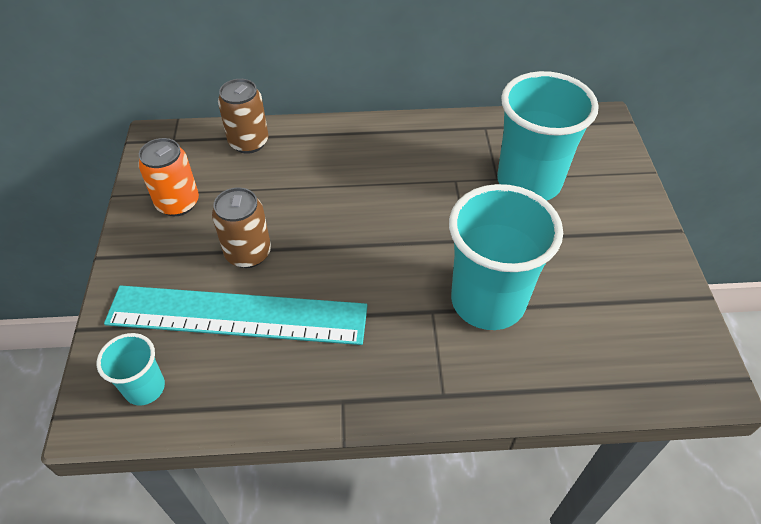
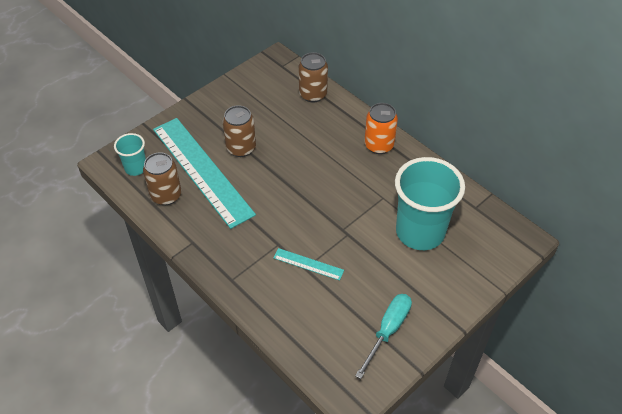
camera: 50 degrees right, 0 degrees up
(178, 203) = (244, 100): orange can -> orange can (379, 145)
(233, 382) = (166, 195): none -> brown can
(488, 301) = (308, 264): turquoise cup -> turquoise ruler
(638, 290) = (388, 330): none -> turquoise screwdriver

